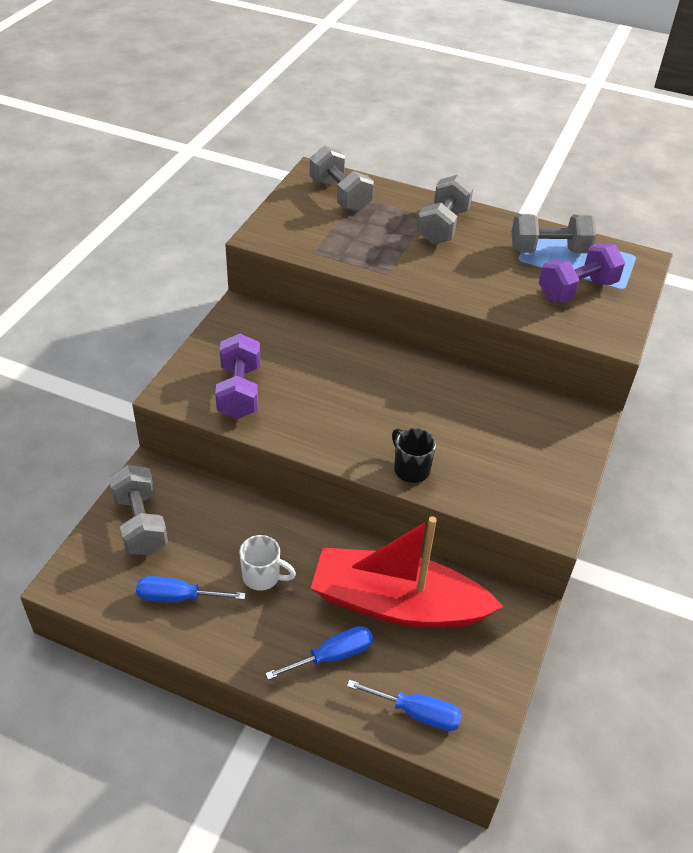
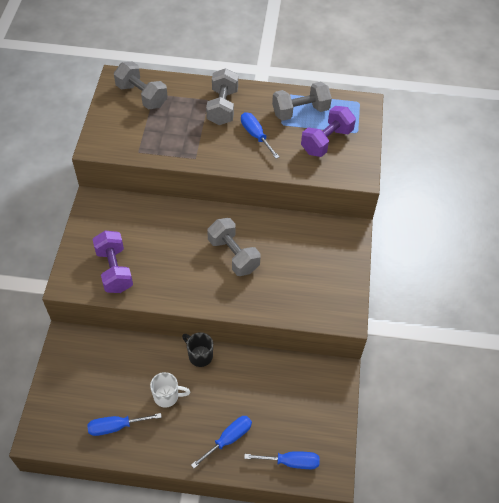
camera: 15 degrees left, 10 degrees up
(140, 524) = (72, 380): grey dumbbell -> grey dumbbell (233, 255)
(397, 604) = (259, 391): red boat -> none
(410, 469) = (247, 300): black mug -> black mug (199, 355)
(478, 265) = (255, 135): none -> blue screwdriver

